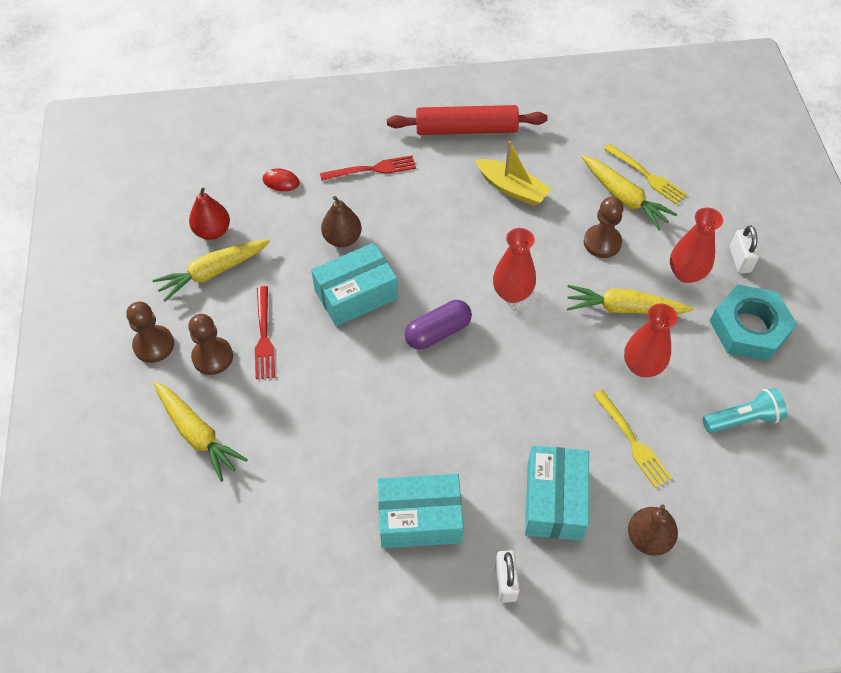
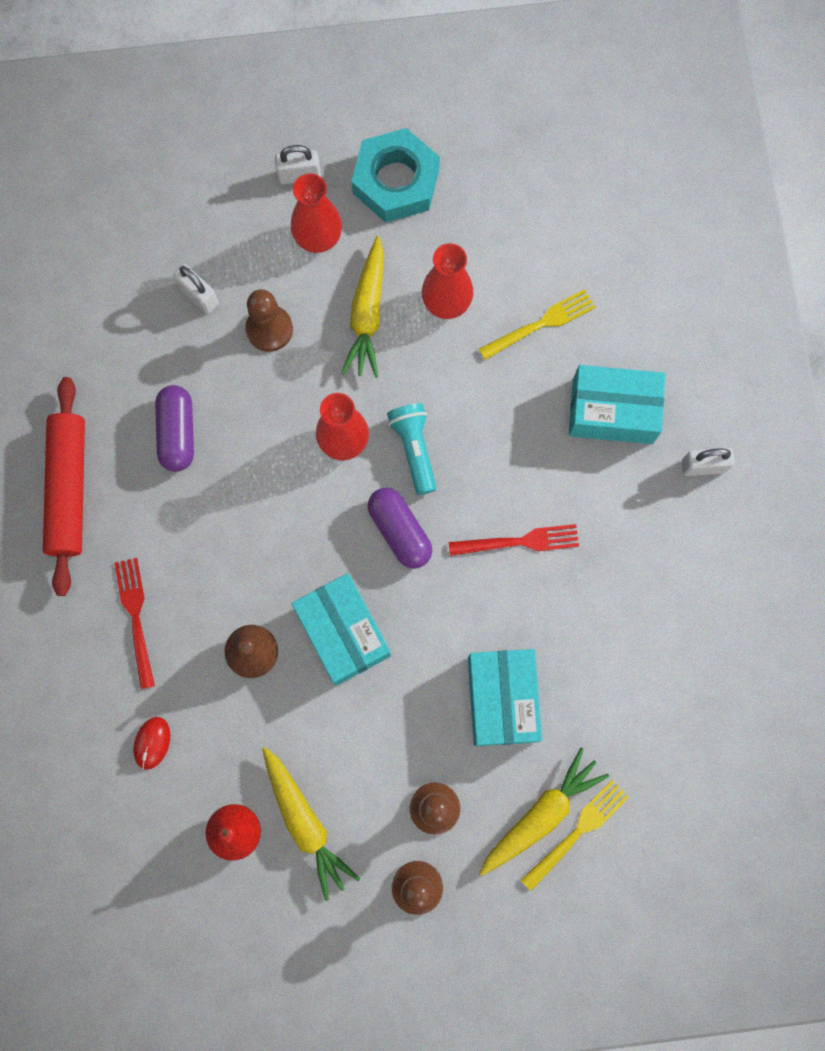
camera: 90 degrees left, 20 degrees up
(264, 336) = (404, 745): red fork -> red fork (519, 541)
(420, 518) = (637, 553): turquoise box -> turquoise box (502, 699)
(512, 188) = (178, 433): yellow boat -> purple capsule
(624, 198) = (199, 296): yellow carrot -> white padlock
(646, 175) = (163, 264): yellow fork -> yellow fork (577, 832)
(648, 538) = (651, 321): brown pear -> none
(742, 419) = (512, 208): turquoise flashlight -> turquoise flashlight (414, 449)

